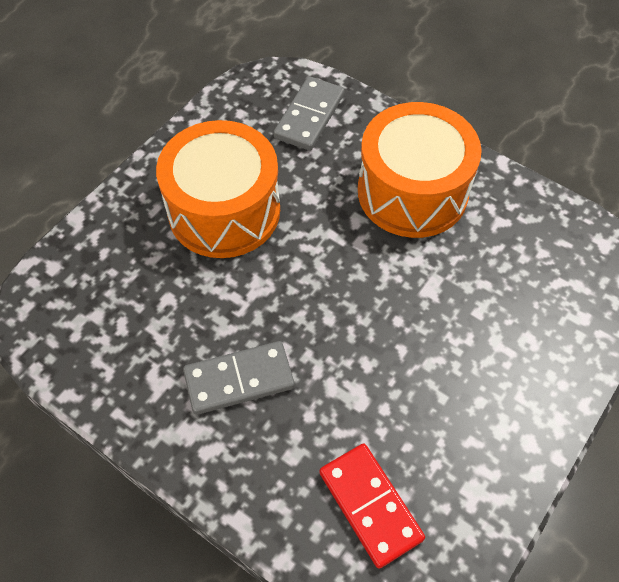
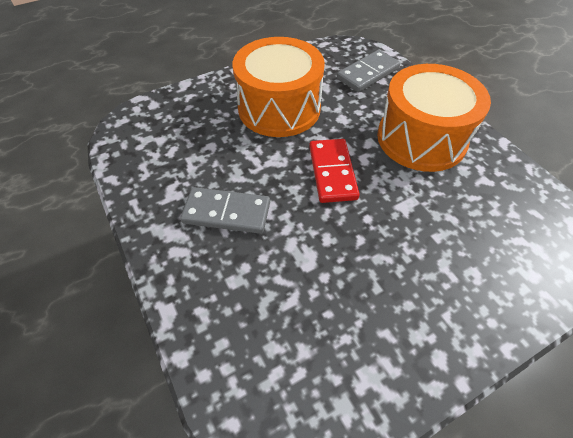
camera: 25 degrees right, 5 degrees down
(370, 505) = (273, 346): red domino -> red domino (332, 172)

